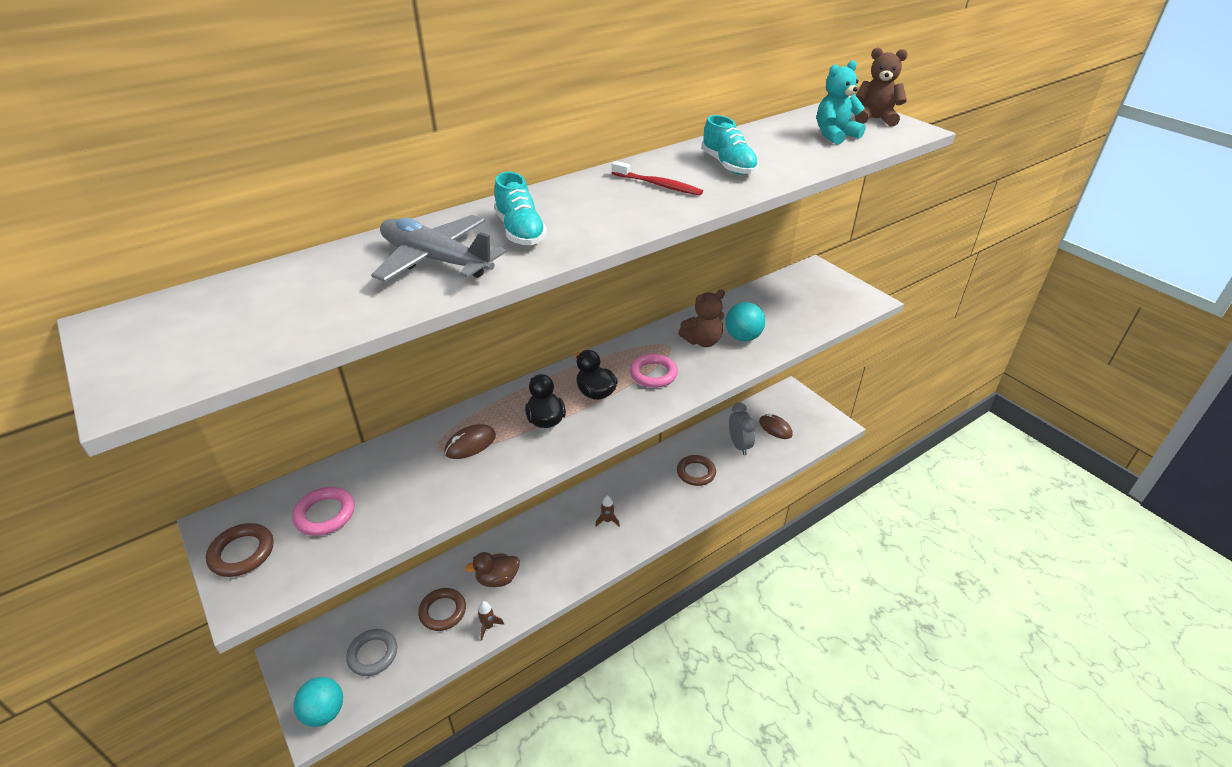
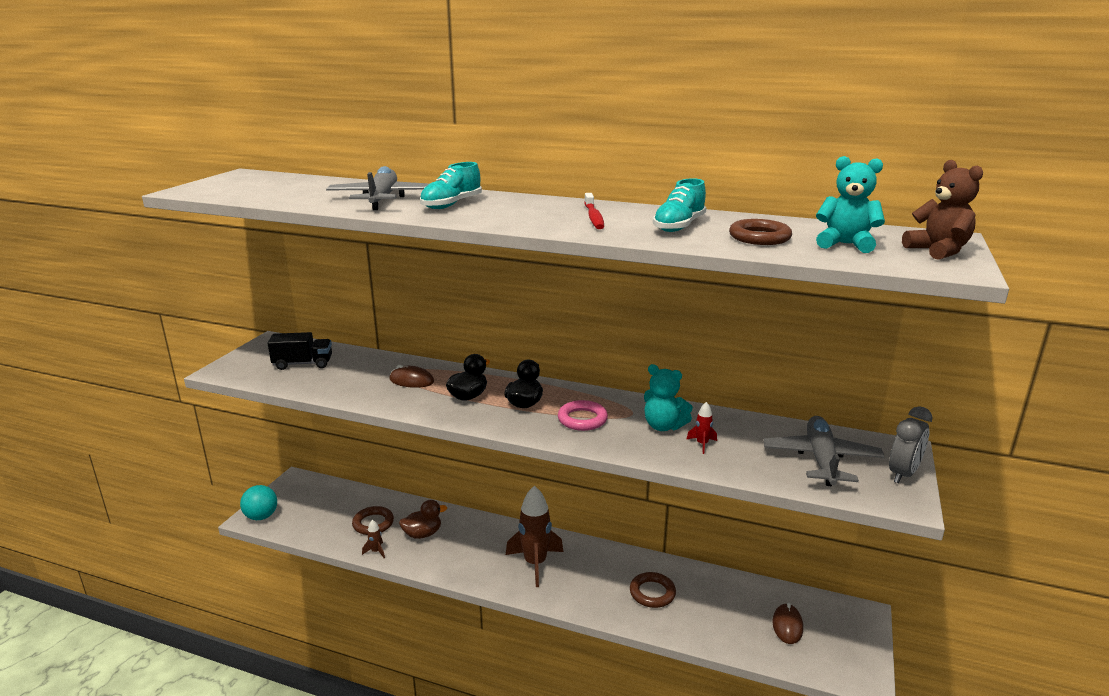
camera: 55 degrees right, 15 degrees down
(242, 553) = (254, 356): brown ring -> brown ring (759, 237)
(325, 514) = (303, 364): pink ring -> black truck
(373, 654) = (316, 512): grey ring -> none
(497, 579) = (422, 534): brown duck -> brown duck turned 120 degrees clockwise
(607, 521) = (535, 563): brown rocket -> brown rocket, size x2.33
(702, 341) = (663, 426): brown teddy bear -> turquoise teddy bear
(739, 445) = (726, 608): grey clock -> grey clock (903, 474)
(743, 337) = (702, 444): turquoise ball -> red rocket
(803, 302) = (821, 459): none -> grey plane

